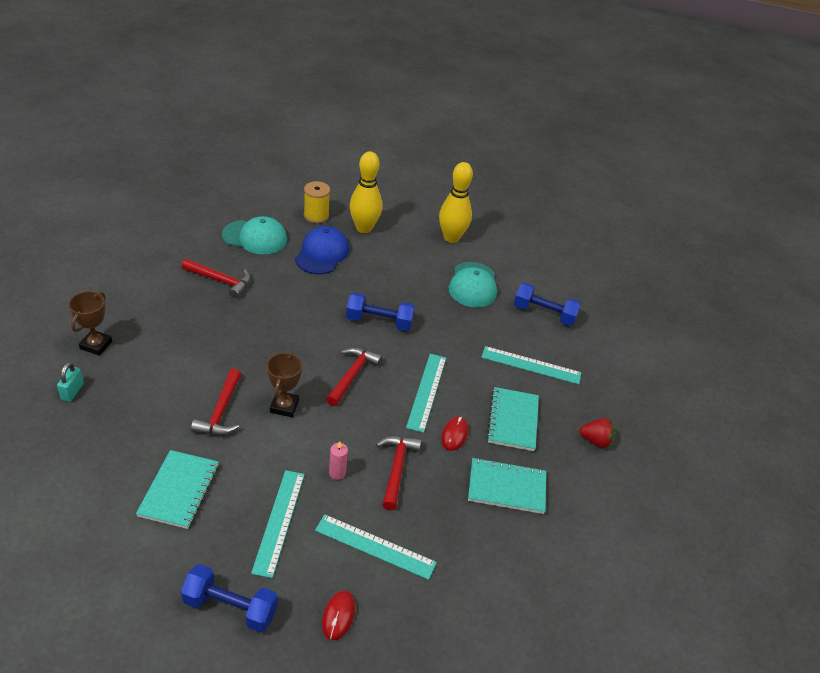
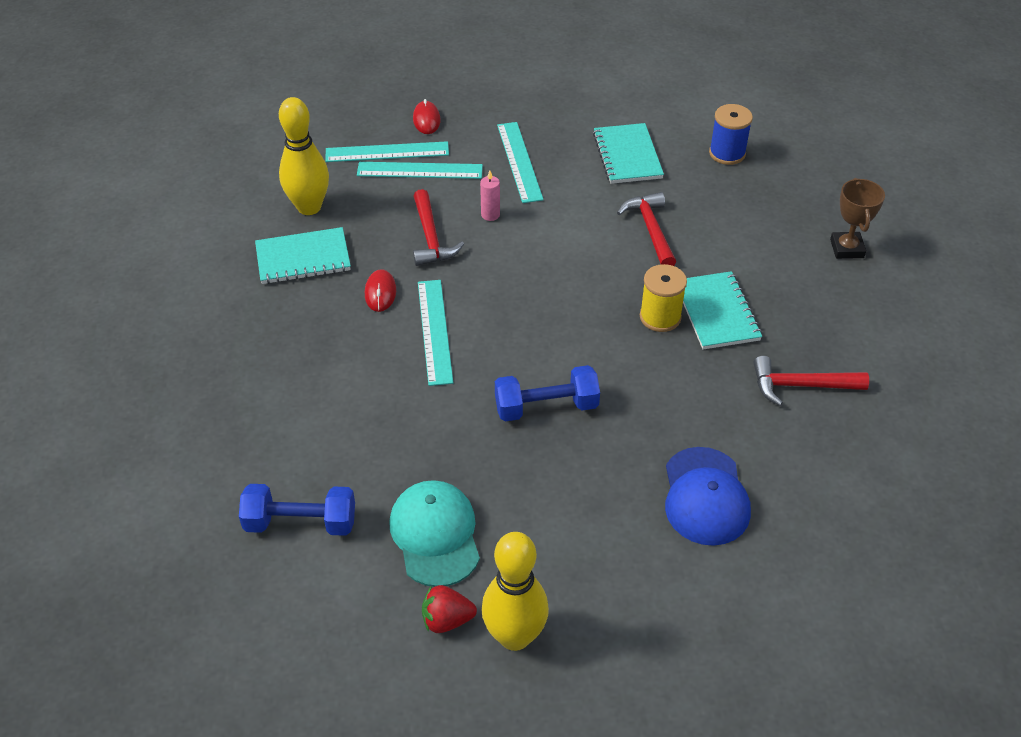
camera: 165 degrees right, 5 degrees up
(72, 391) = (812, 198): turquoise padlock -> none
(92, 459) = (727, 153): none -> blue spool
(230, 607) = (517, 100): blue dumbbell -> none
(255, 237) = (827, 484): turquoise cap -> none
(284, 406) = (589, 257): brown trophy -> none
(316, 216) = (776, 580): yellow spool -> yellow spool (660, 317)
(352, 375) = (536, 319): red hammer -> none
(364, 228) = (678, 587): yellow bowling pin -> yellow bowling pin (309, 207)
(513, 420) = (313, 333): turquoise notebook -> turquoise notebook (717, 312)
(531, 365) = (304, 419): turquoise ruler -> turquoise ruler (387, 152)
(595, 441) = (200, 344): red strawberry -> red strawberry (446, 620)

